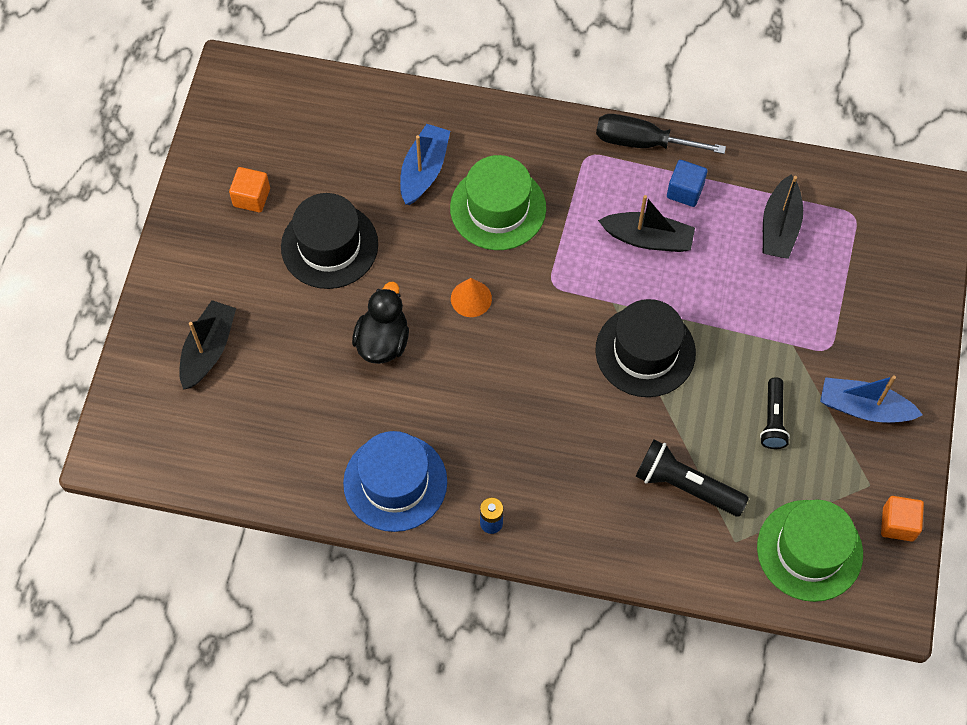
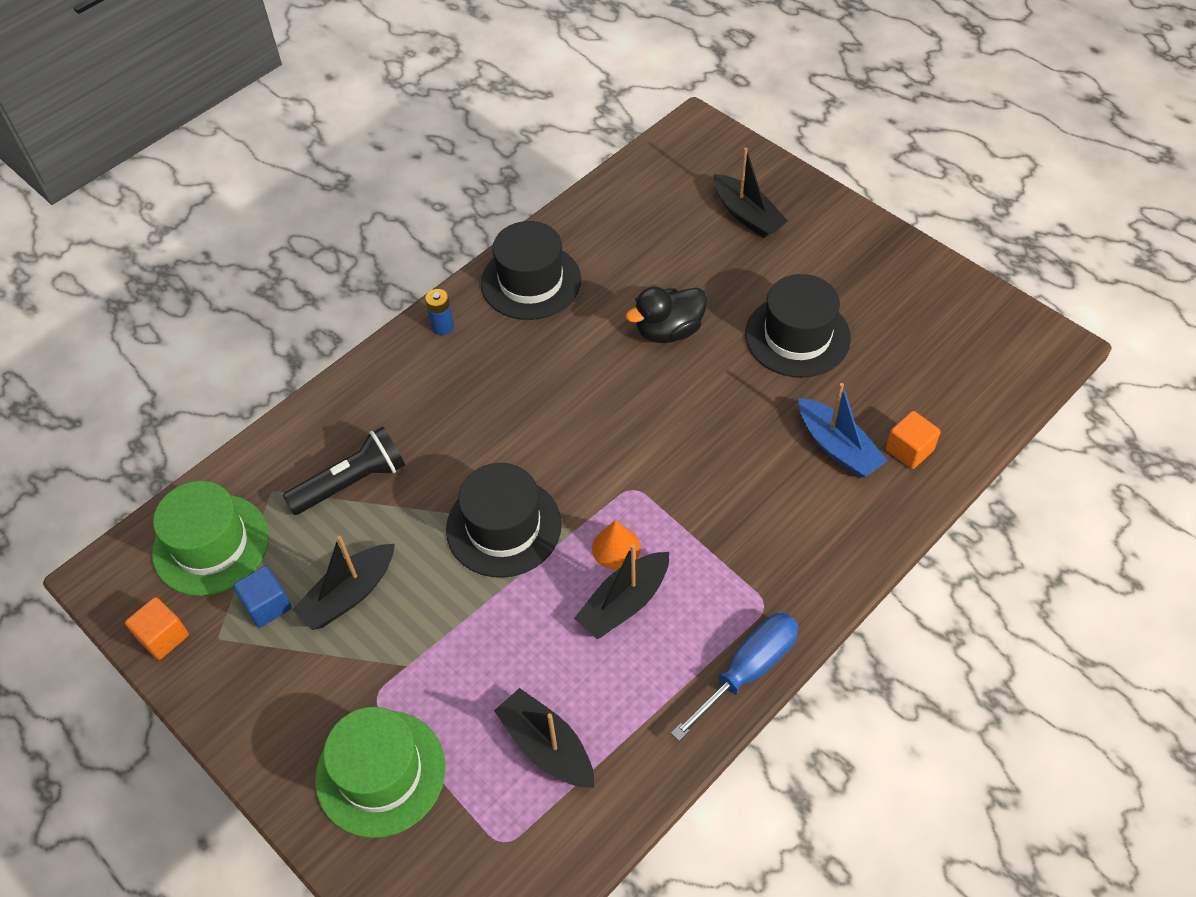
camera: 125 degrees right, 10 degrees down
(251, 197) = (889, 302): orange cube -> orange cube (909, 450)
(383, 341) = (669, 331): black duck -> black duck turned 105 degrees clockwise
(395, 482) = (531, 281): blue hat -> black hat
(471, 298) = (665, 415): orange cone -> orange cone (616, 548)
(498, 208) = (751, 488): green hat -> green hat (380, 773)
(642, 142) = (748, 670): black screwdriver -> blue screwdriver
(685, 191) = (657, 675): blue cube -> blue cube (267, 605)
(773, 419) = (349, 594): black flashlight -> black boat
(863, 408) = (290, 687): blue boat -> none

